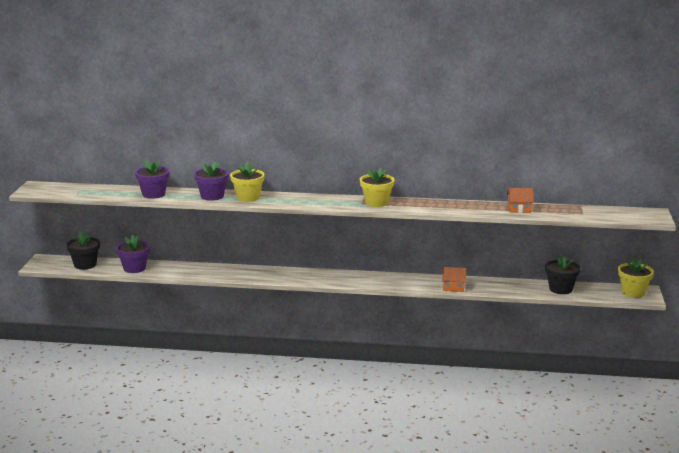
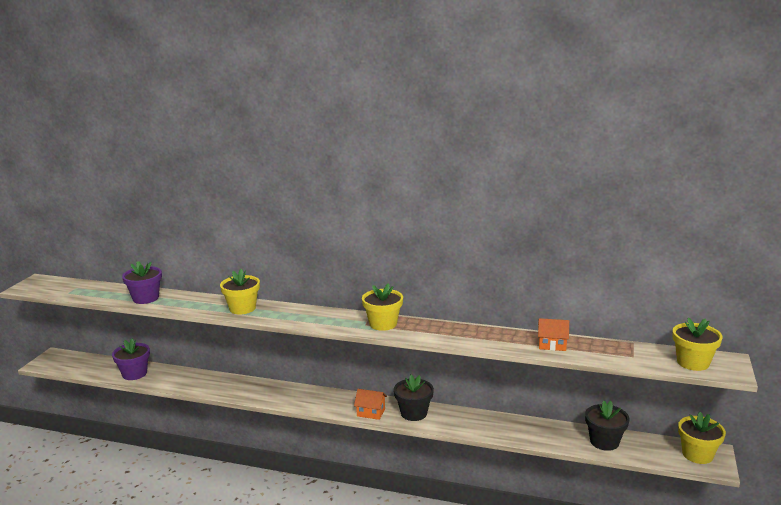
camera: 10 degrees right, 0 degrees up
(85, 265) = (88, 365): black flower pot -> black flower pot (414, 413)
(212, 196) = (205, 304): purple flower pot -> none
(453, 288) = (472, 429): orange house -> orange house (371, 412)
(628, 215) = (693, 362): none -> yellow flower pot

